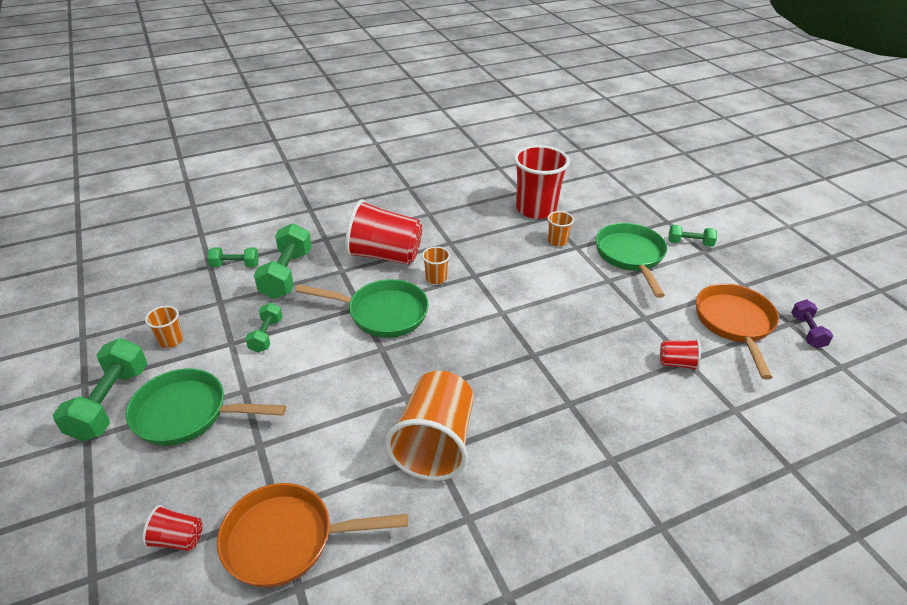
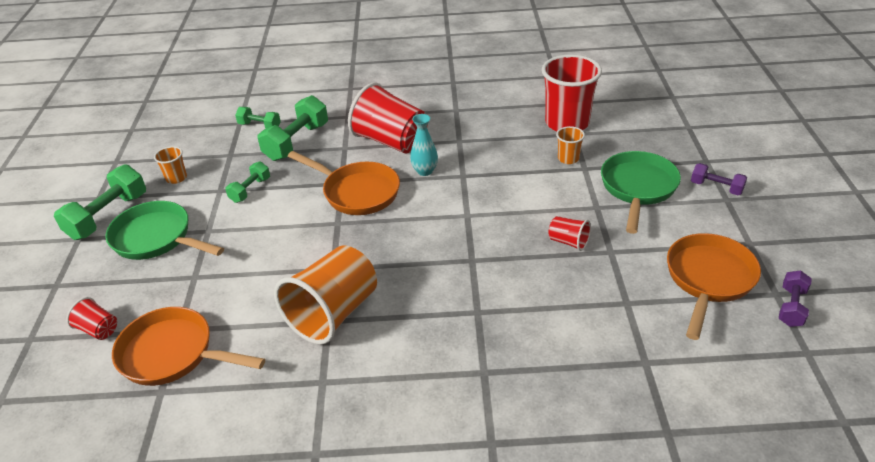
camera: 25 degrees right, 0 degrees up
(382, 313) = (357, 192): green pan -> orange pan
(436, 278) = (425, 171): orange cup -> turquoise vase
(677, 363) = (614, 303): red cup -> red cup (568, 242)
(689, 243) = (716, 187): green dumbbell -> purple dumbbell

